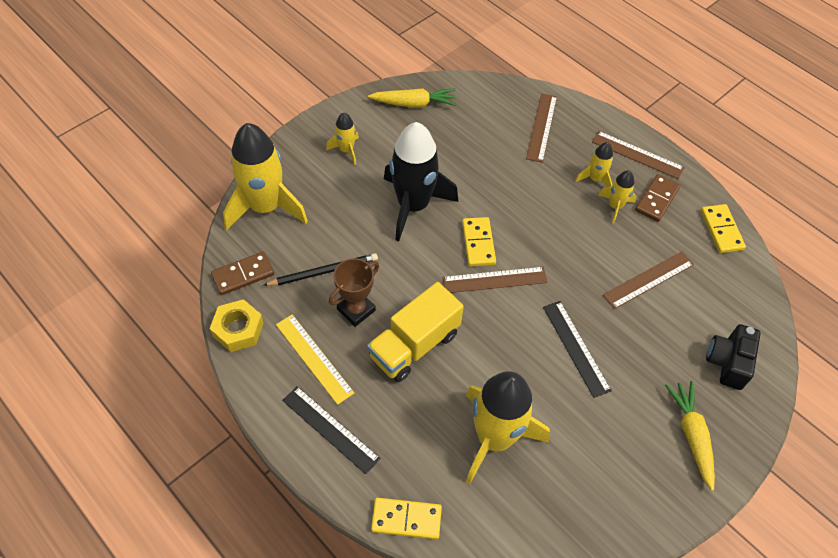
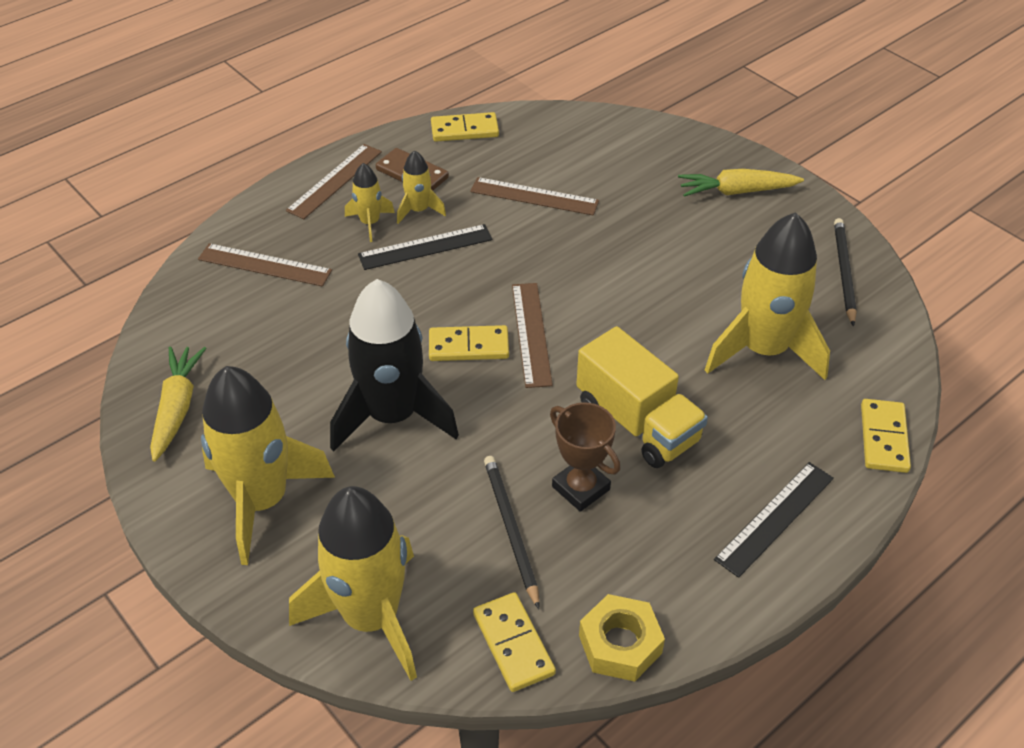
camera: 85 degrees left, 10 degrees down
(243, 275) = (513, 644): brown domino -> yellow domino
(314, 358) = (665, 539): yellow ruler -> none
(346, 150) = (262, 501): yellow rocket -> yellow rocket, size x2.14
(576, 348) = (632, 267): black ruler -> black ruler (425, 247)
(598, 517) = (843, 272): none -> black pencil
(648, 280) = (534, 196): brown ruler -> brown ruler turned 45 degrees counterclockwise
(728, 362) = (645, 153): black camera -> none

